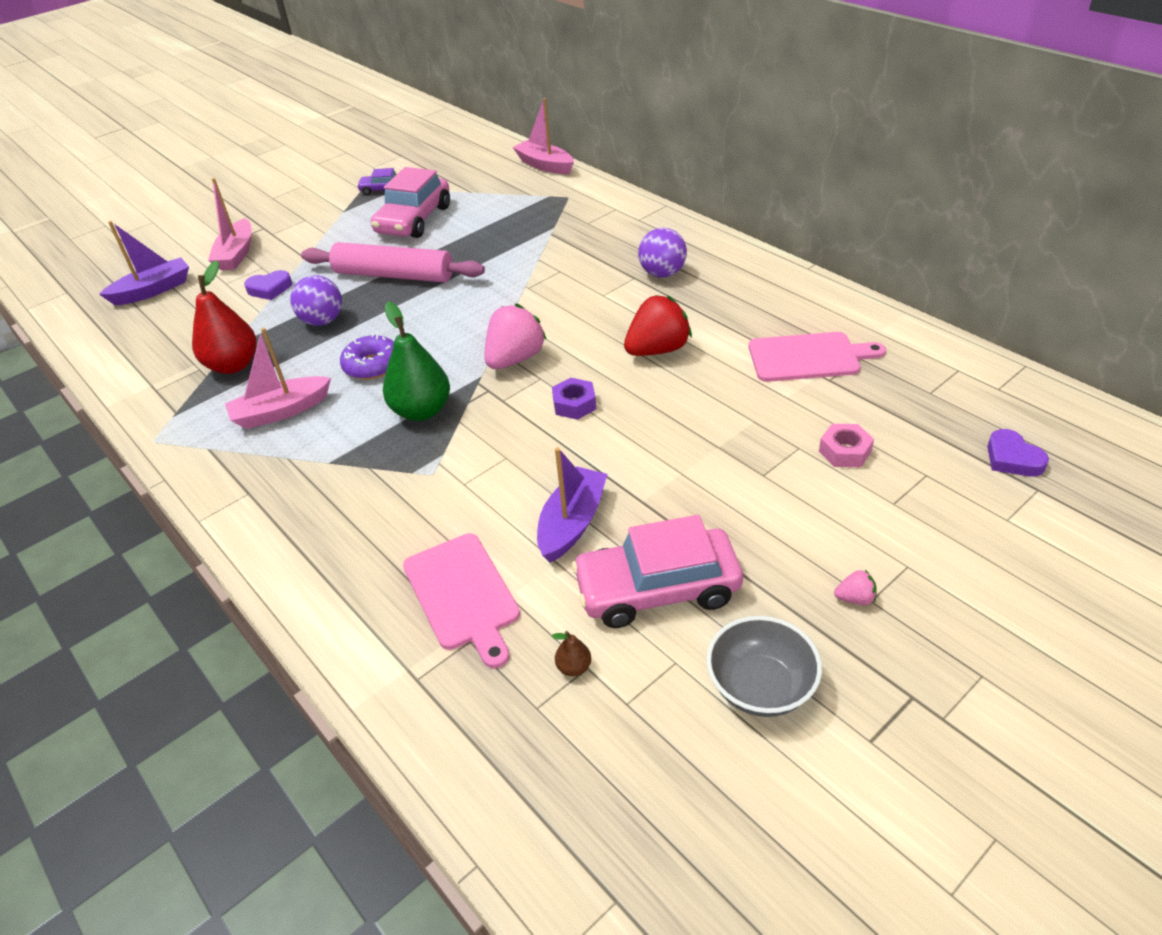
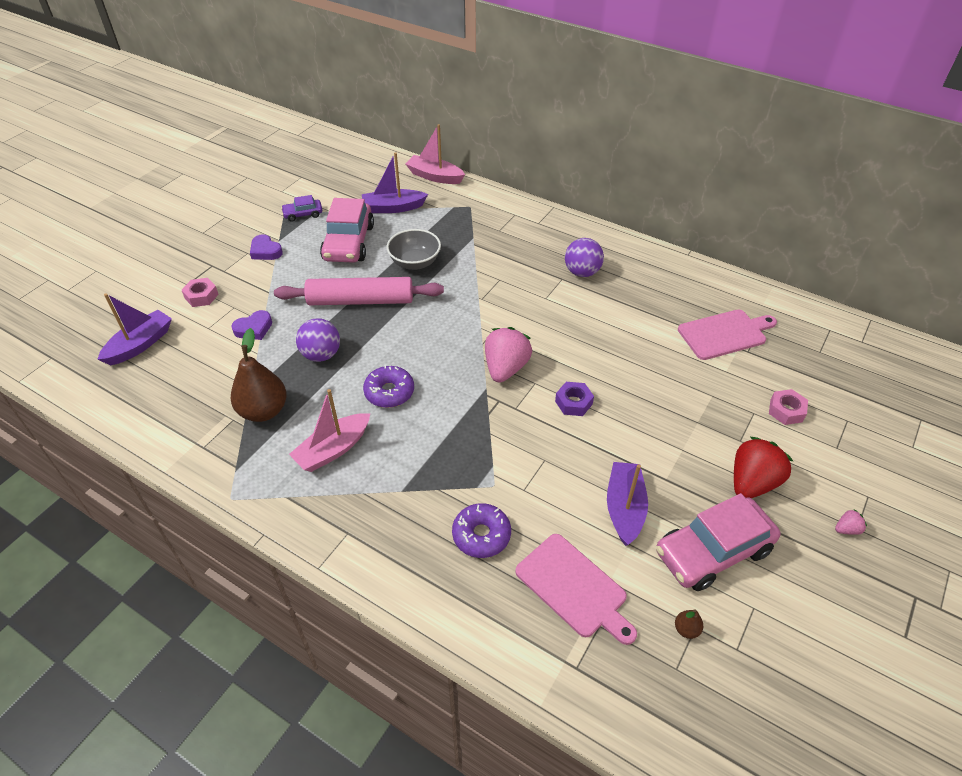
camera: 20 degrees left, 5 degrees up
(233, 365) = (264, 411): red pear -> brown pear
(236, 254) = (201, 296): pink boat -> pink nut
(389, 521) = (481, 535): none -> purple donut
(422, 411) = (454, 429): green pear -> none
(481, 191) = (393, 208): none -> purple boat
(657, 350) = (612, 343): red strawberry -> red strawberry (752, 482)
(760, 687) = (819, 613): grey bowl -> grey bowl (415, 262)
(1012, 458) = (895, 397): purple heart -> purple heart (265, 251)

